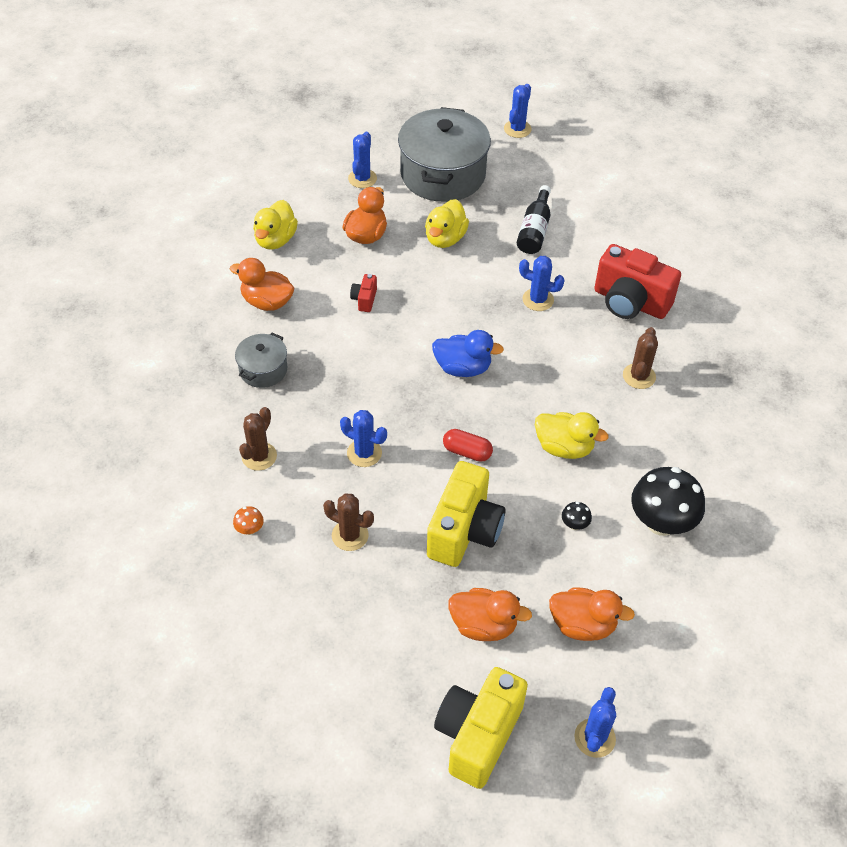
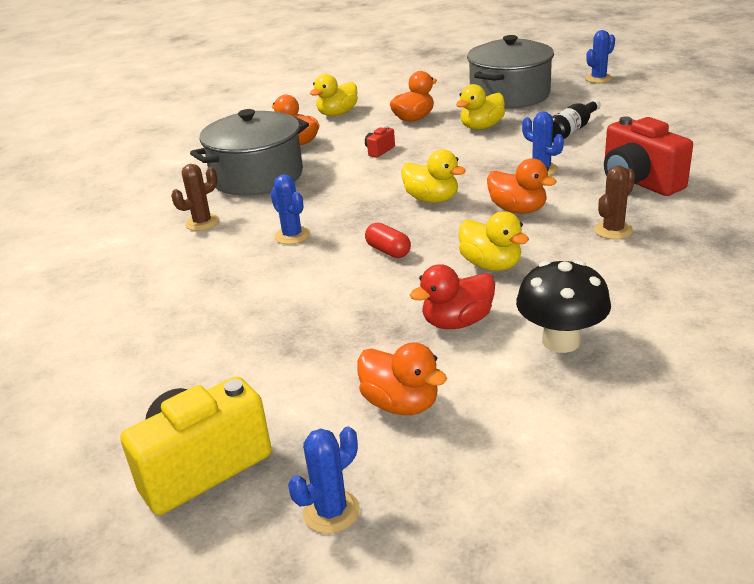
camera: 30 degrees right, 20 degrees down
(250, 529) = (148, 263): orange mushroom -> none
(263, 370) = (257, 176): grey pot -> grey pot, size x2.04
(350, 535) = (227, 284): brown cactus -> none
(362, 179) = (437, 92): blue cactus -> none
(463, 368) = (432, 199): blue duck -> yellow duck
(464, 531) = (337, 303): yellow camera -> none
(483, 625) = (292, 377): orange duck -> orange duck (518, 210)
(574, 525) = (457, 322): black mushroom -> red duck

